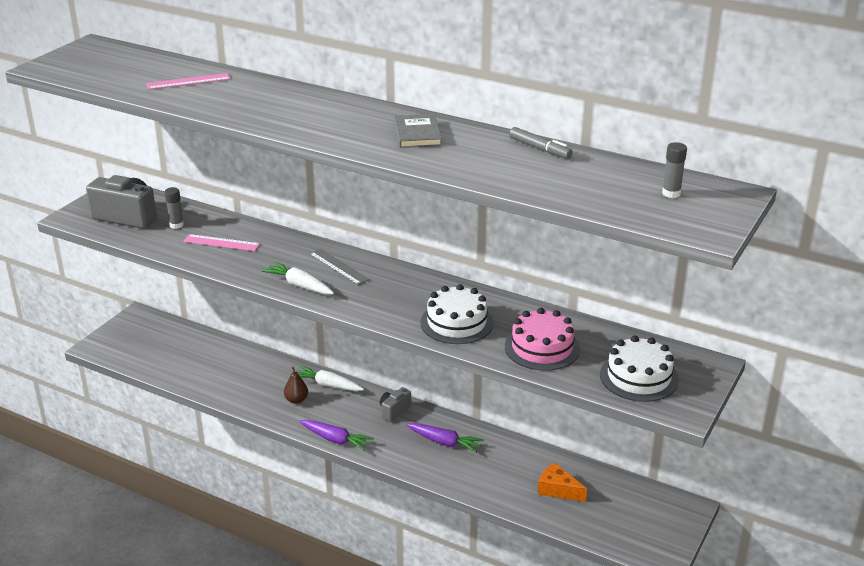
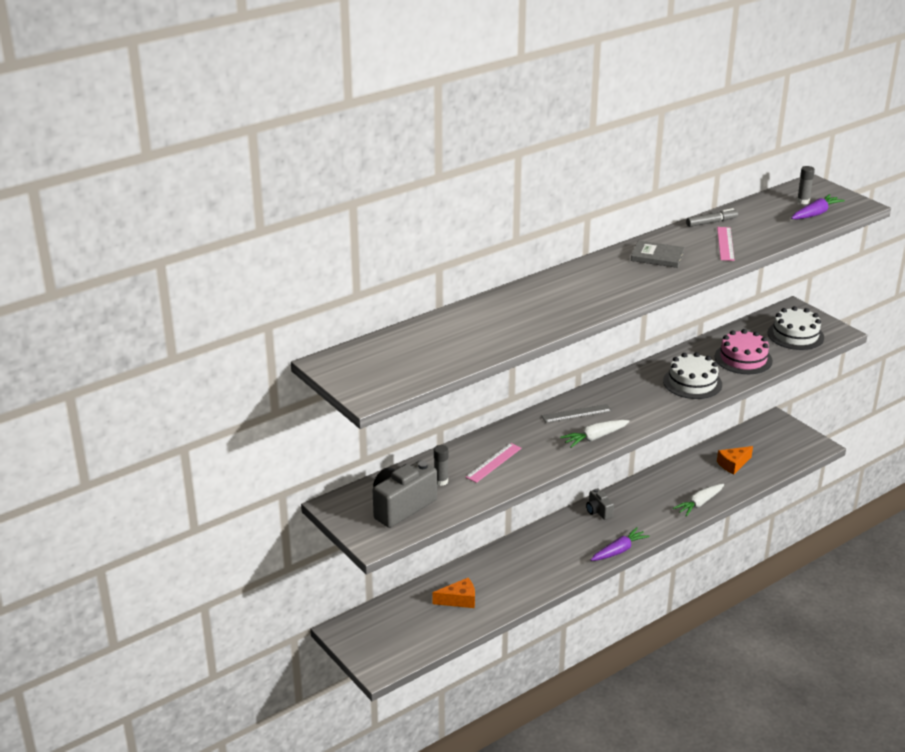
camera: 65 degrees left, 0 degrees up
(188, 81) = (473, 328): pink ruler -> pink ruler (725, 243)
(206, 363) = (459, 600): none -> orange cheese
(296, 400) = (551, 559): brown pear -> none
(328, 385) = (540, 537): white carrot -> white carrot (699, 503)
(444, 442) = (652, 498): purple carrot -> purple carrot (815, 214)

